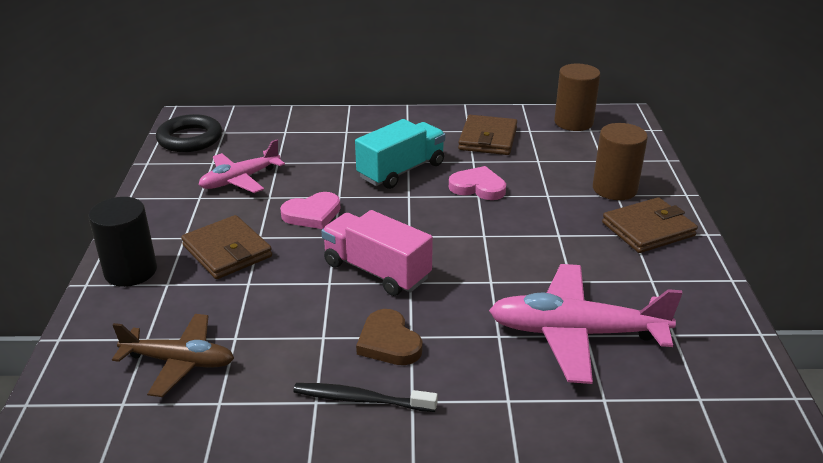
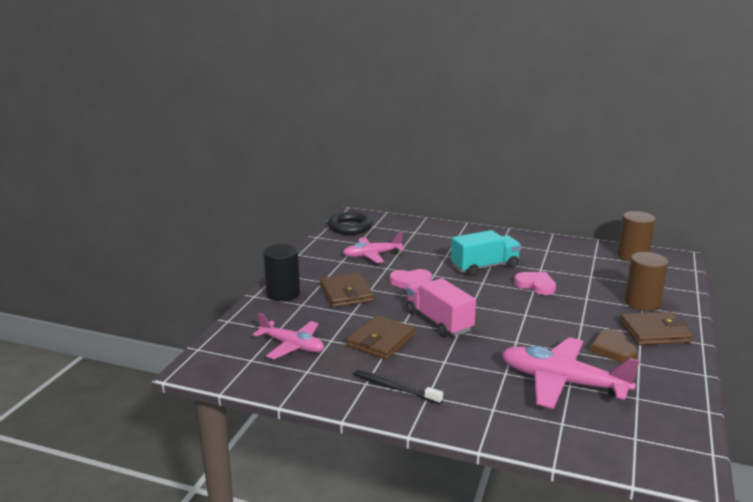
camera: 20 degrees right, 10 degrees down
(179, 362) = (292, 346): brown plane -> pink plane
(389, 342) = (427, 362): brown heart -> brown heart (613, 349)
(488, 139) = (559, 257): brown wallet -> brown wallet (381, 340)

